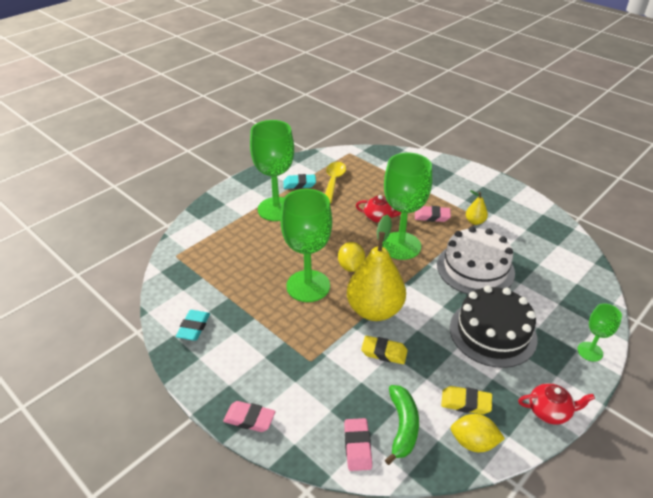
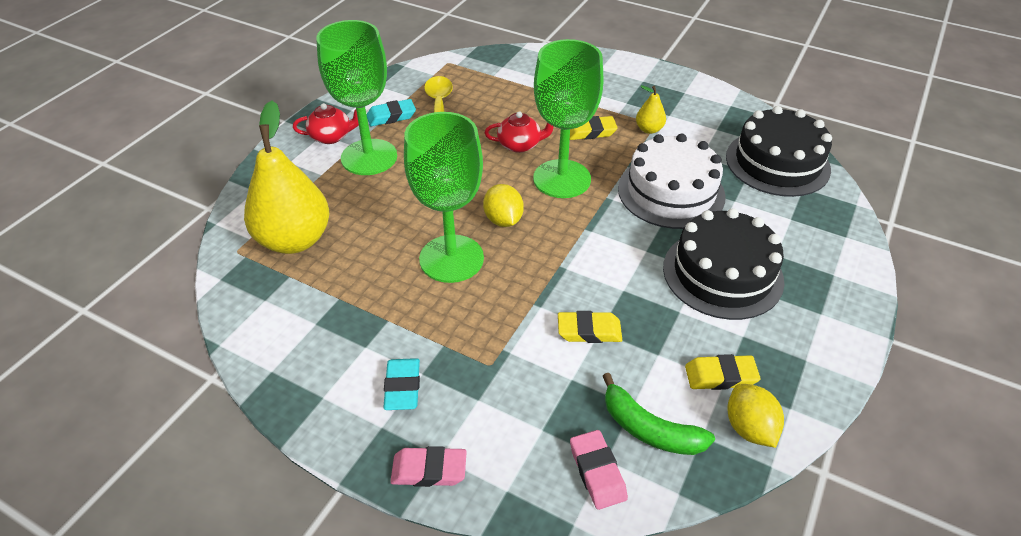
camera: 15 degrees left, 5 degrees up
(194, 327) = (299, 353): turquoise eraser -> turquoise eraser (402, 387)
(374, 310) = (556, 274): yellow pear -> yellow pear (295, 240)
(402, 427) = (649, 429): green banana -> green banana turned 135 degrees clockwise
(432, 216) = (590, 132): pink eraser -> yellow eraser
(473, 442) = (749, 428): yellow lemon -> yellow lemon turned 75 degrees clockwise
(549, 411) = (829, 363): red teapot -> red teapot (331, 136)
(563, 261) = (777, 163): none -> black cake
(590, 351) = (850, 273): green goblet -> none

